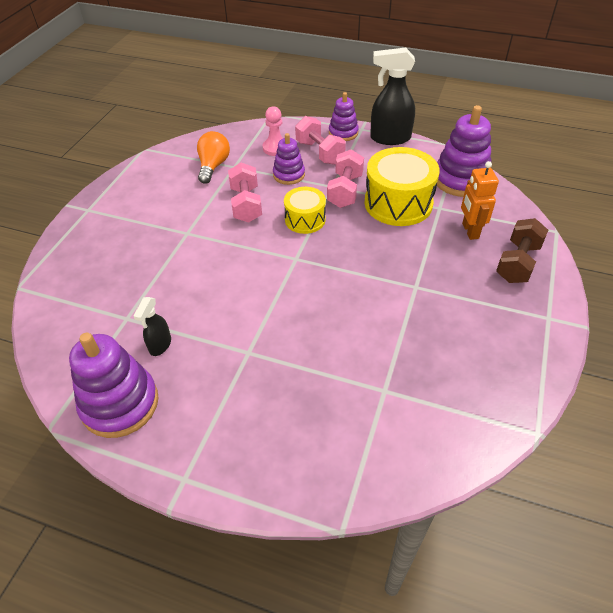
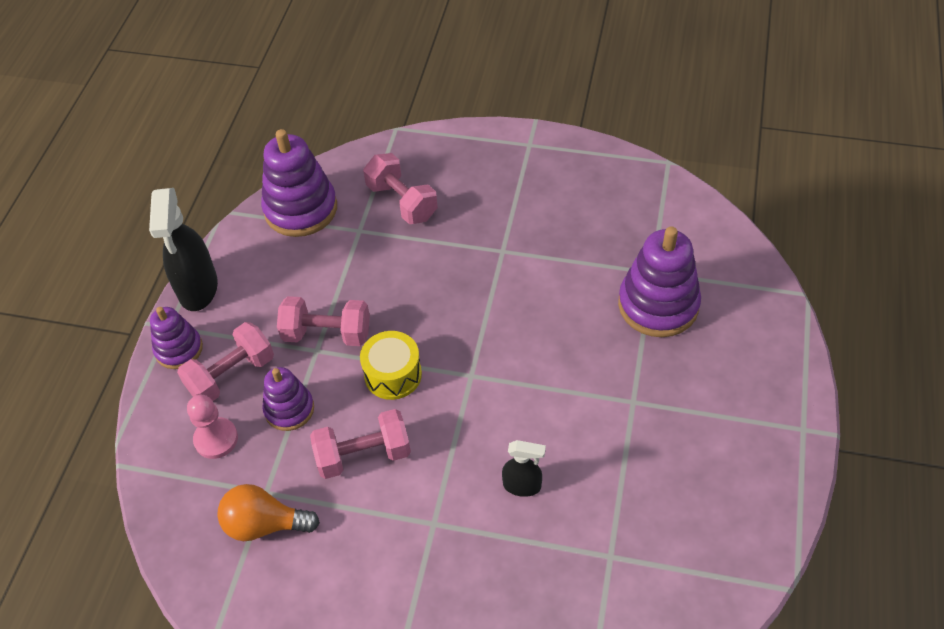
camera: 95 degrees left, 5 degrees up
(120, 404) = (738, 519): purple stacking toy -> purple stacking toy (658, 305)
(160, 345) = (645, 500): black spray bottle -> black spray bottle (522, 486)
(398, 203) = (352, 272): yellow drum -> none
(470, 231) = (402, 202): orange robot -> pink dumbbell
(517, 263) = (452, 163): brown dumbbell -> none

